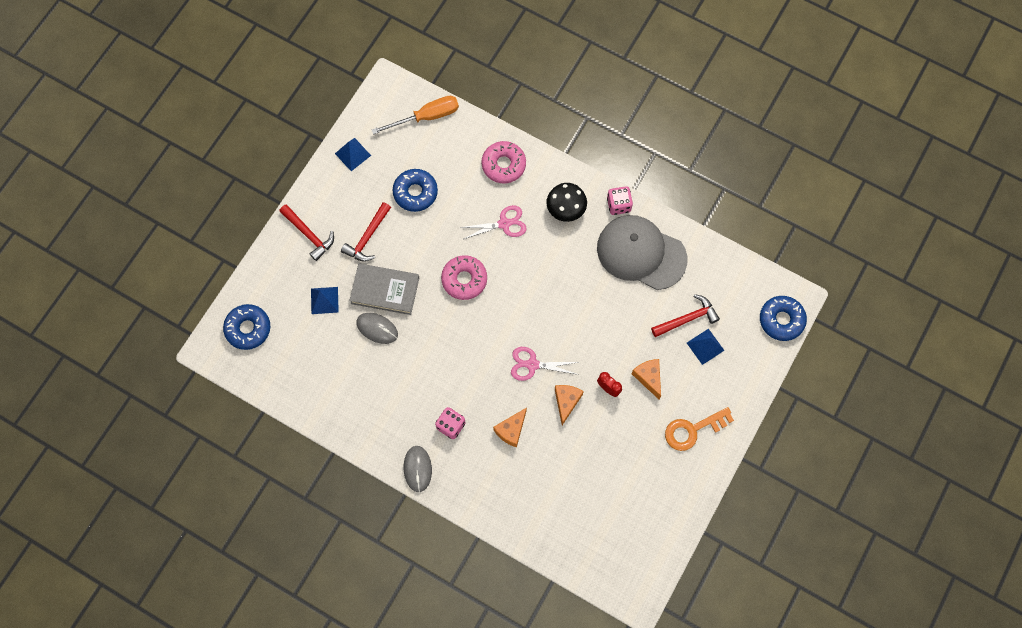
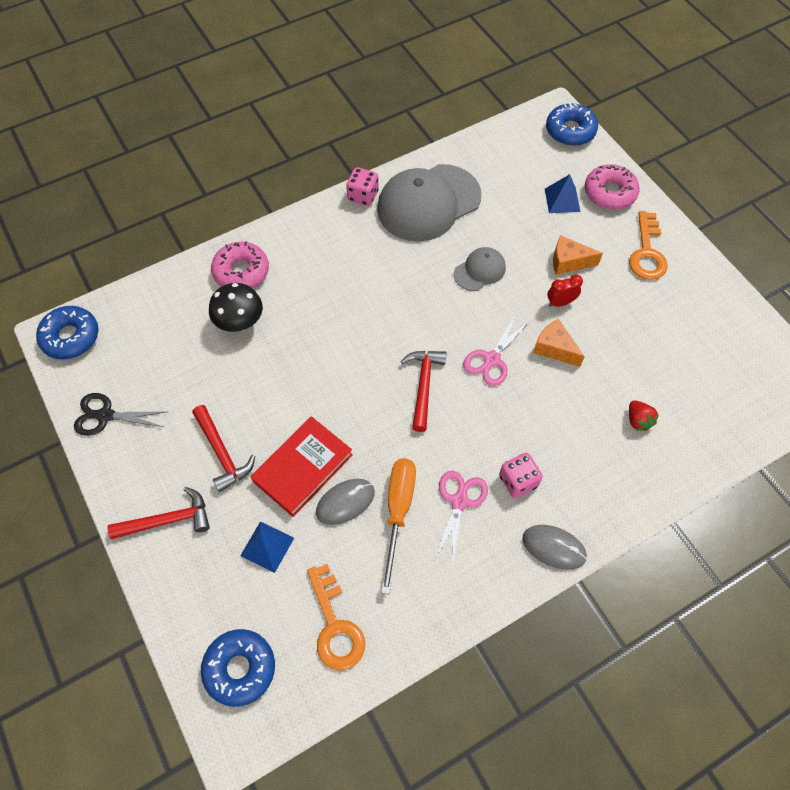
camera: 60 degrees left, 10 degrees down
(299, 366) = (335, 625): none -> orange key
(353, 154) = (105, 416): blue pyramid -> black scissors
(385, 290) = (302, 468): grey book -> red book
(415, 192) = (206, 373): blue donut -> blue donut (71, 337)
(426, 117) = (125, 316): orange screwdriver -> orange screwdriver (398, 512)
(464, 279) = (347, 376): pink donut -> pink donut (609, 193)
(504, 223) = (309, 305): pink scissors -> pink scissors (459, 501)
(511, 430) = (558, 419): orange cheese -> none
(541, 483) = (638, 420): none -> red strawberry
(565, 210) = (335, 242): black mushroom -> black mushroom (240, 323)
(602, 320) = (480, 270): none -> grey cap
(687, 319) = (524, 200): red hammer -> red hammer (423, 386)

